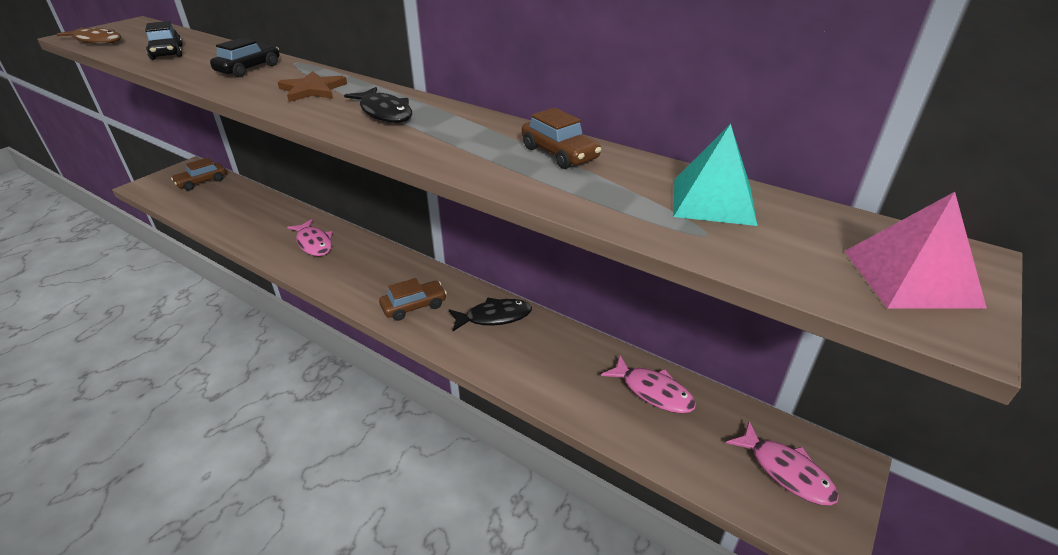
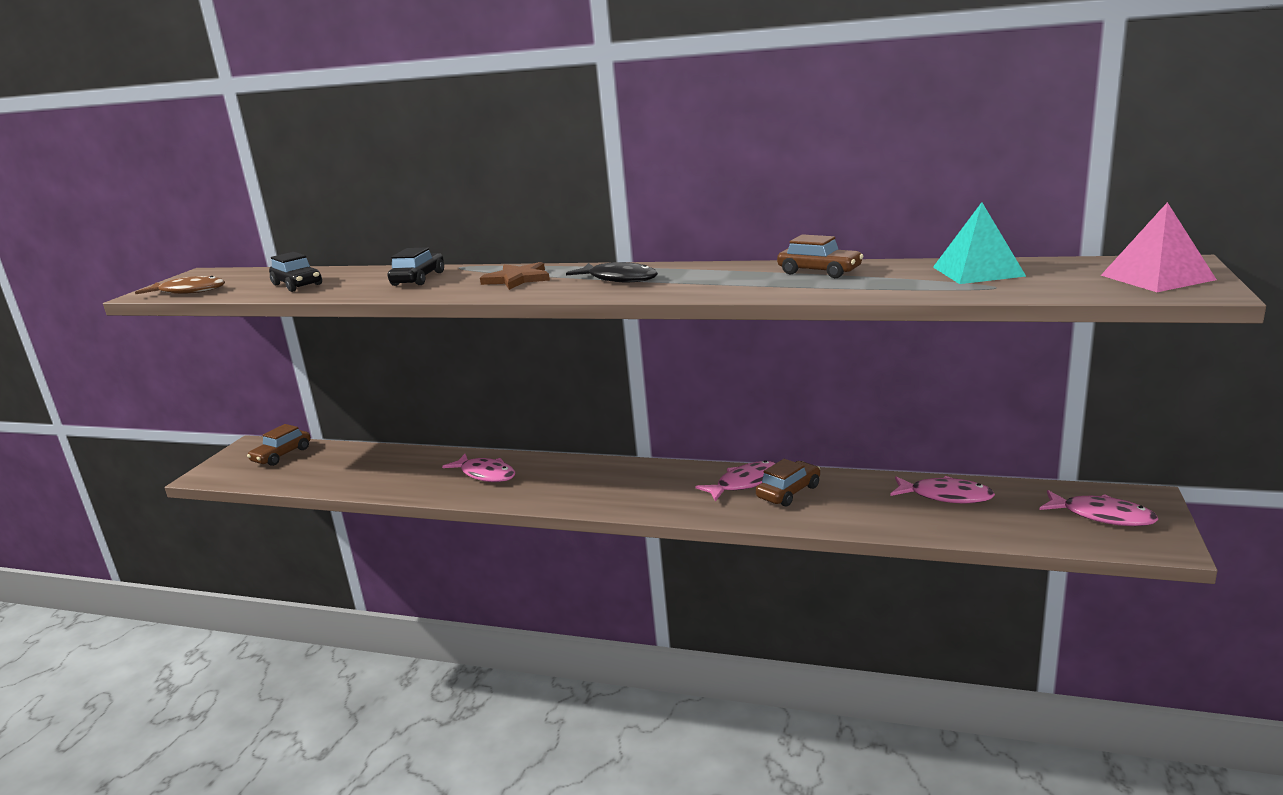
camera: 15 degrees left, 15 degrees down
(414, 306) = (653, 495): brown car -> brown car (788, 492)
(494, 317) = (745, 483): black fish -> pink fish

